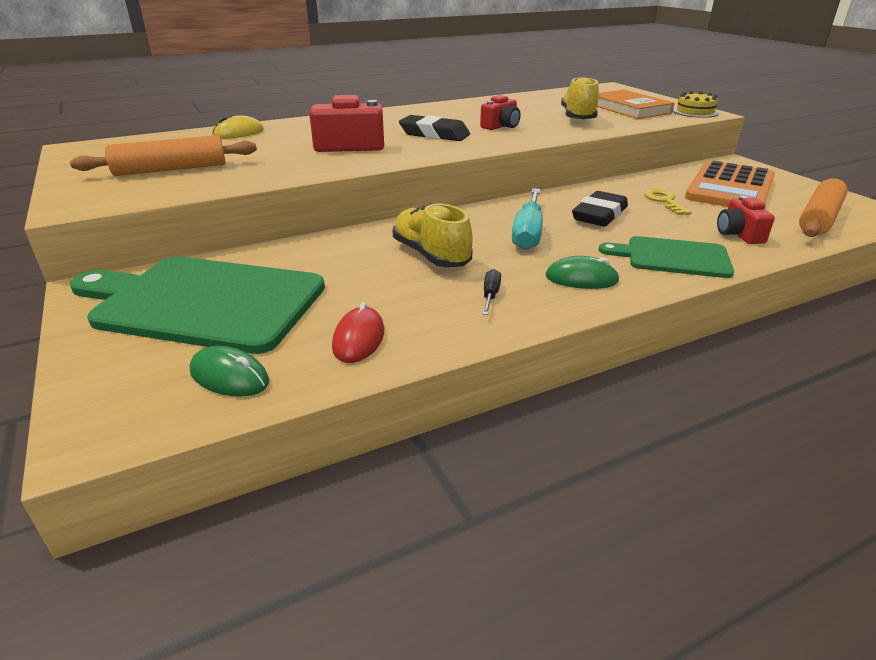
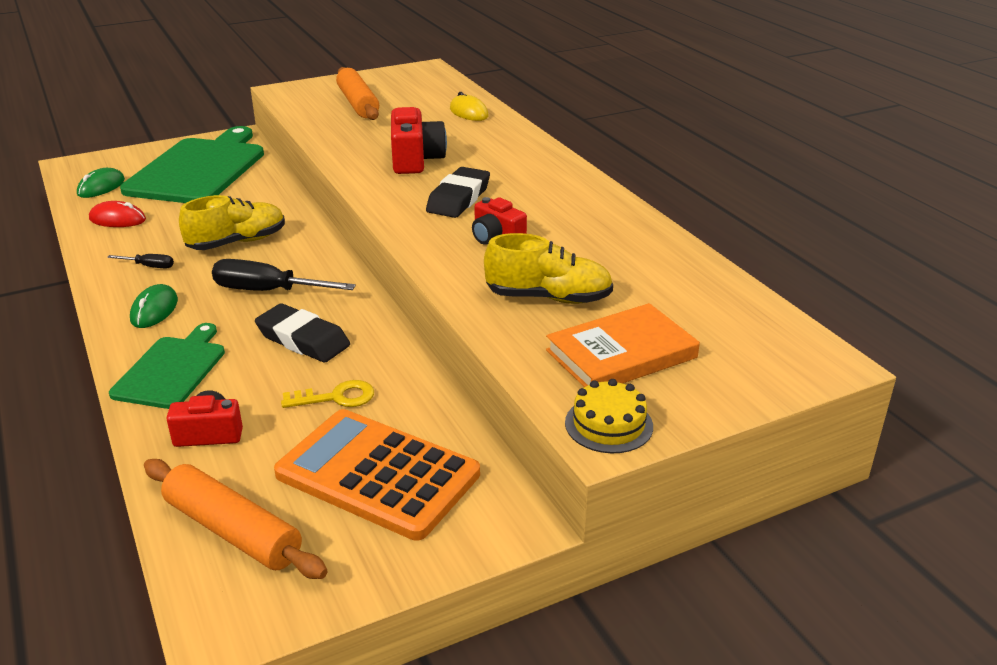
camera: 90 degrees right, 0 degrees up
(528, 233) = (268, 291): turquoise screwdriver -> black screwdriver

